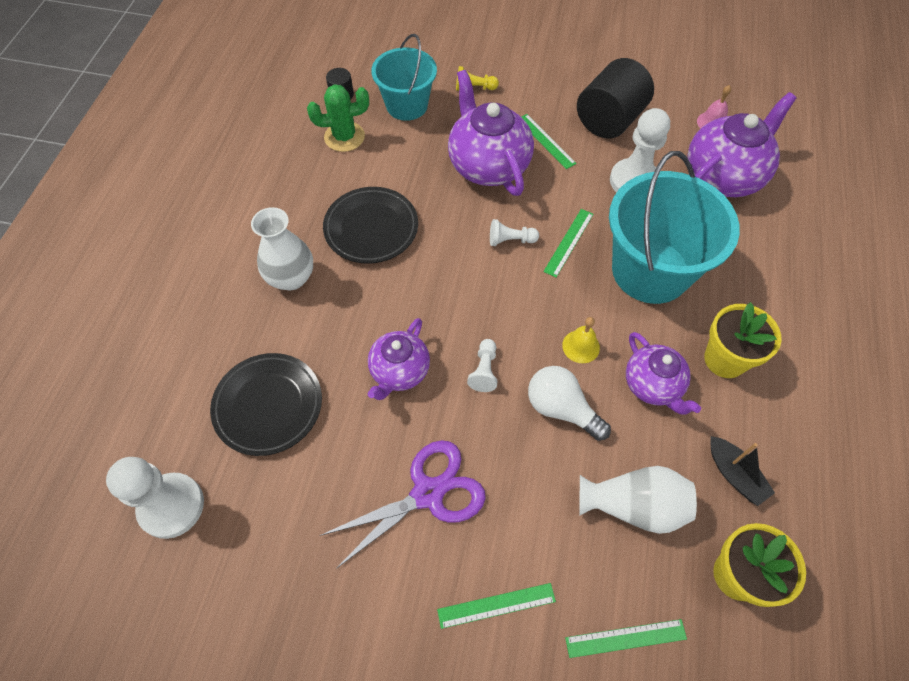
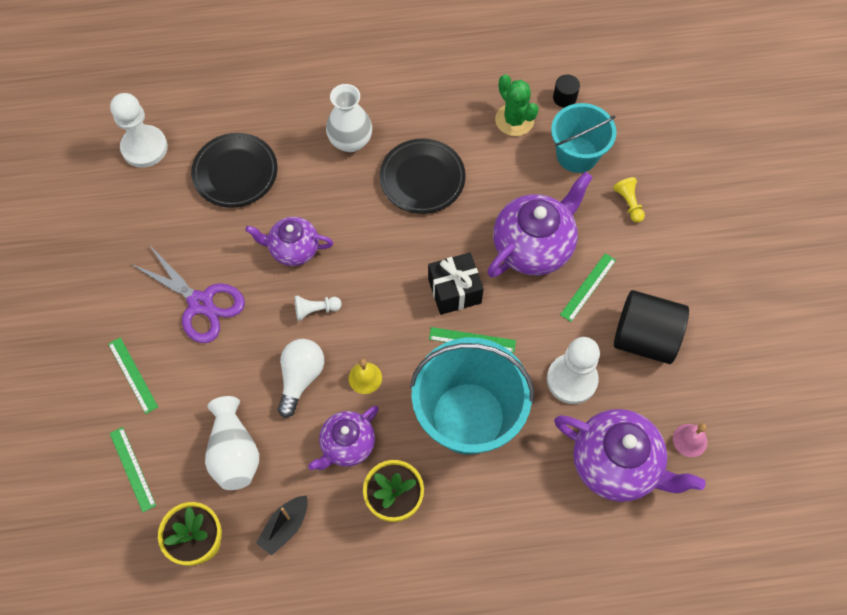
camera: 70 degrees right, 5 degrees up
(510, 240) = (454, 291): white pawn -> black gift

